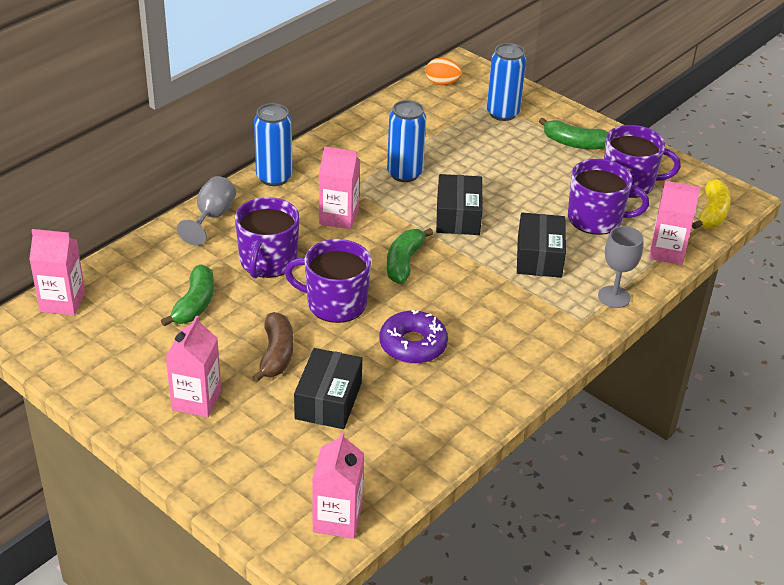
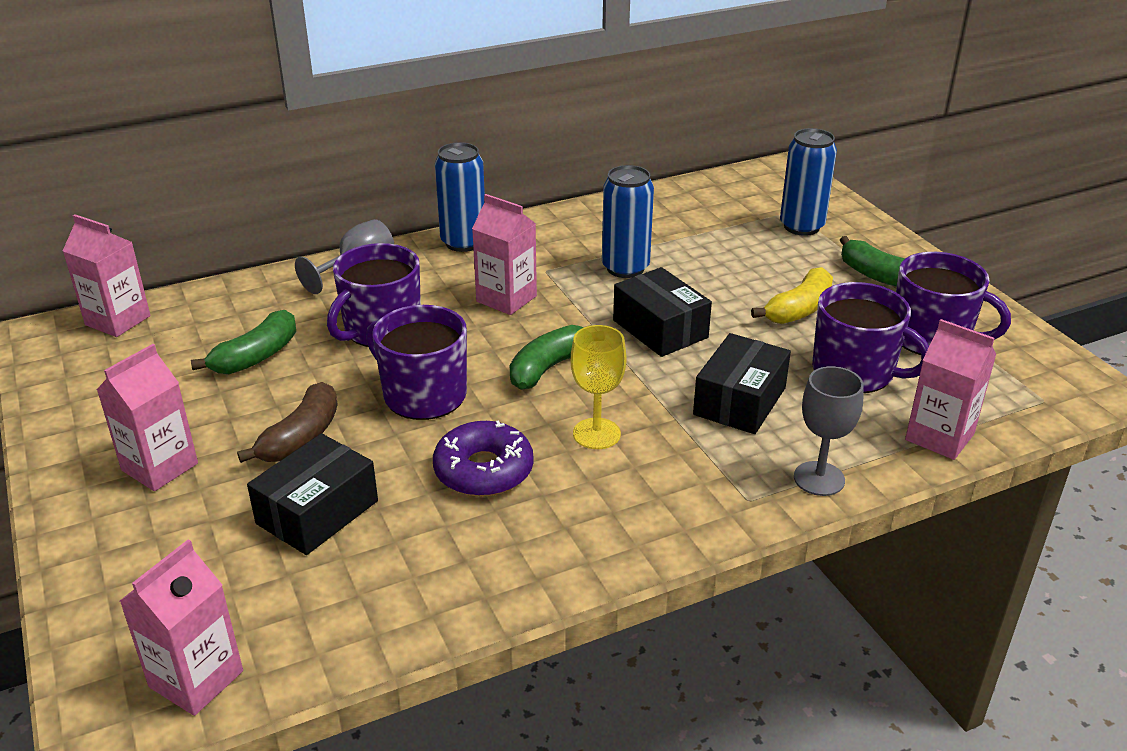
camera: 25 degrees right, 5 degrees down
(442, 83) = (744, 183): orange egg -> none
(458, 216) = (660, 329): black box -> black box turned 60 degrees counterclockwise
(466, 302) = (596, 434): none -> yellow goblet
(712, 214) = (1042, 402): yellow banana -> yellow banana (799, 309)

